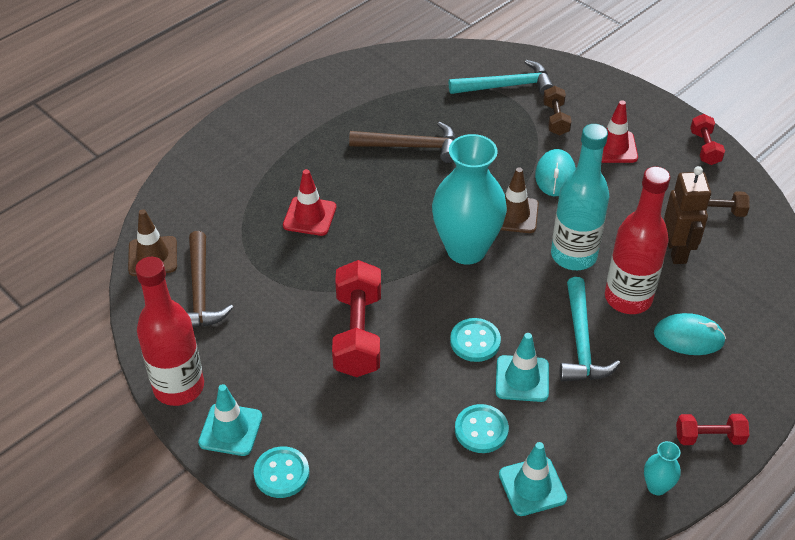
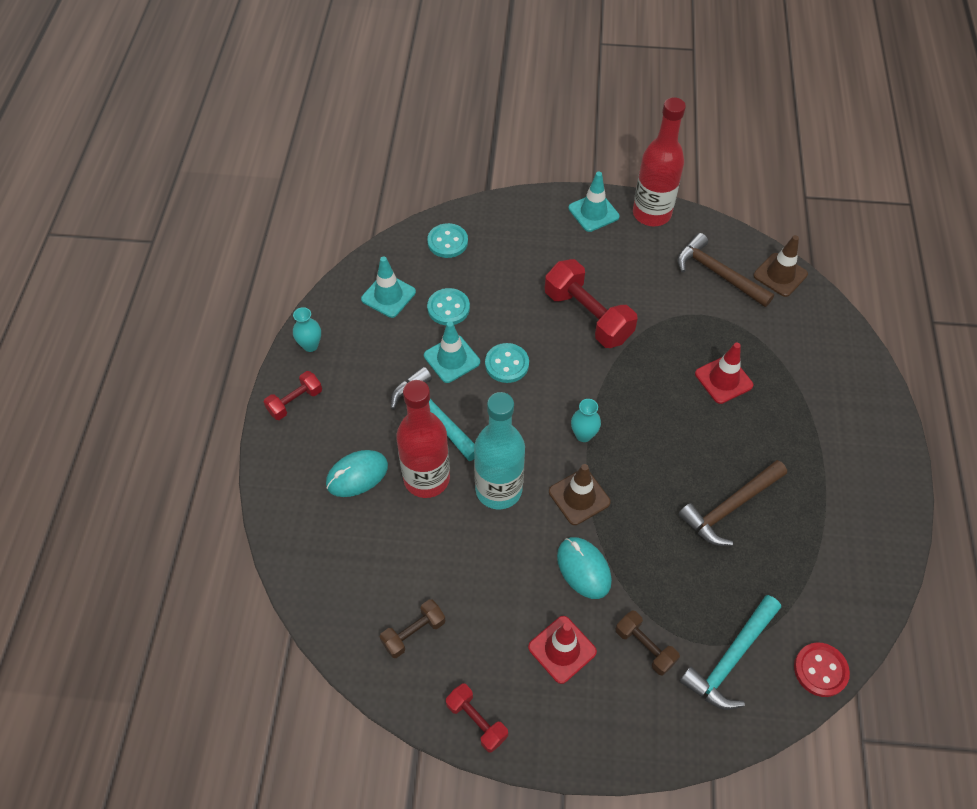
camera: 140 degrees right, 10 degrees up
(281, 473) = (538, 210): turquoise button -> turquoise button (447, 242)
(458, 54) = (820, 670): none -> red button
(466, 249) = (583, 435): turquoise vase -> turquoise vase, size x0.42
(676, 251) = (419, 557): brown robot -> none

